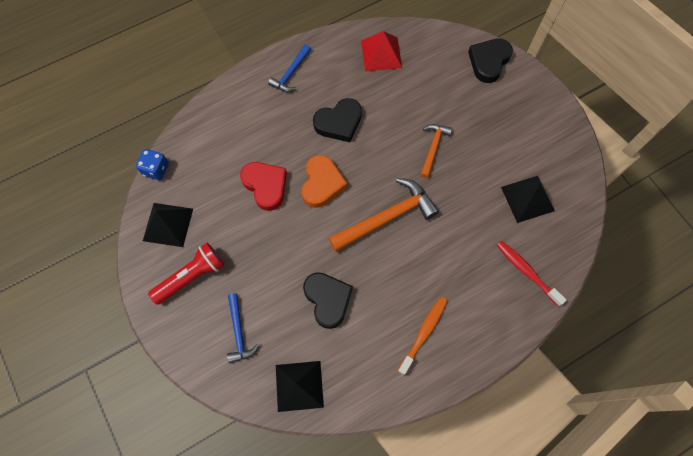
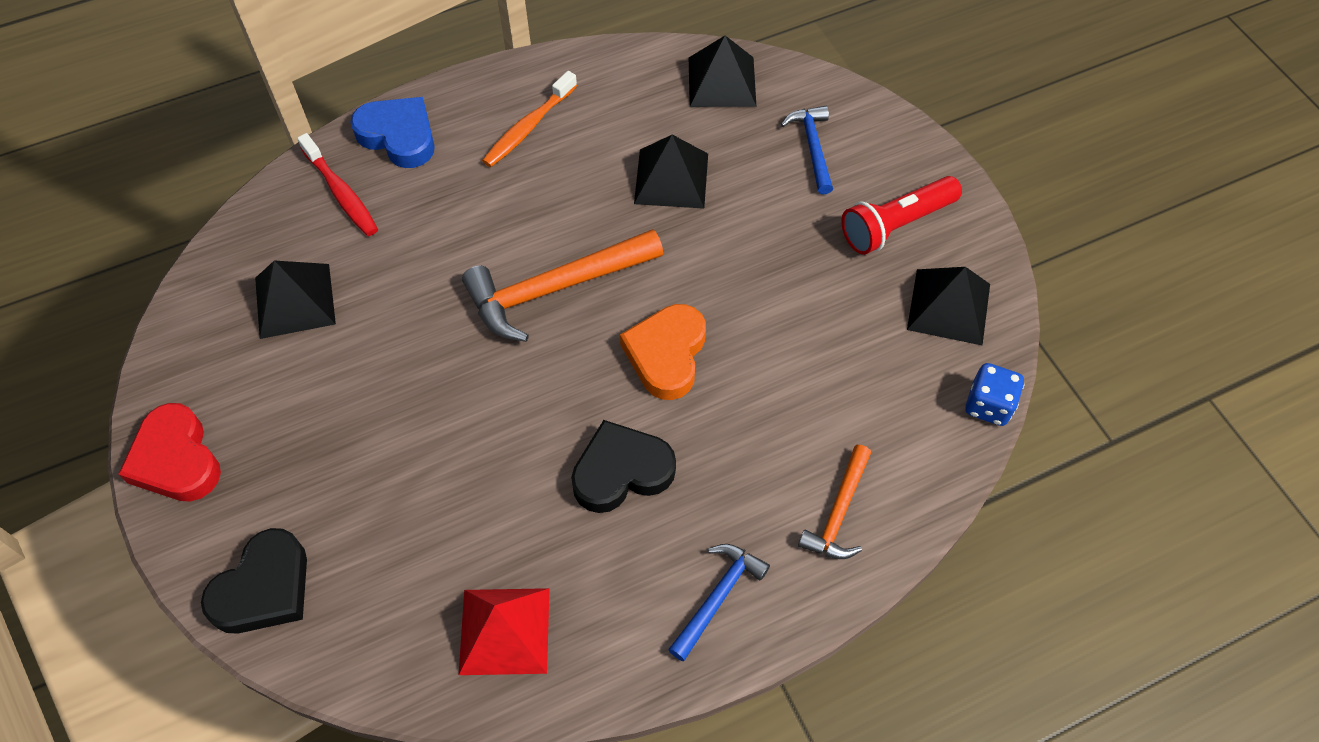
camera: 175 degrees left, 10 degrees down
(265, 186) = (773, 358): red heart -> red heart (176, 459)
(327, 299) = (671, 178): black heart -> black pyramid
(433, 148) = (440, 404): orange hammer -> orange hammer (838, 512)
(505, 318) = (398, 136): none -> blue heart

